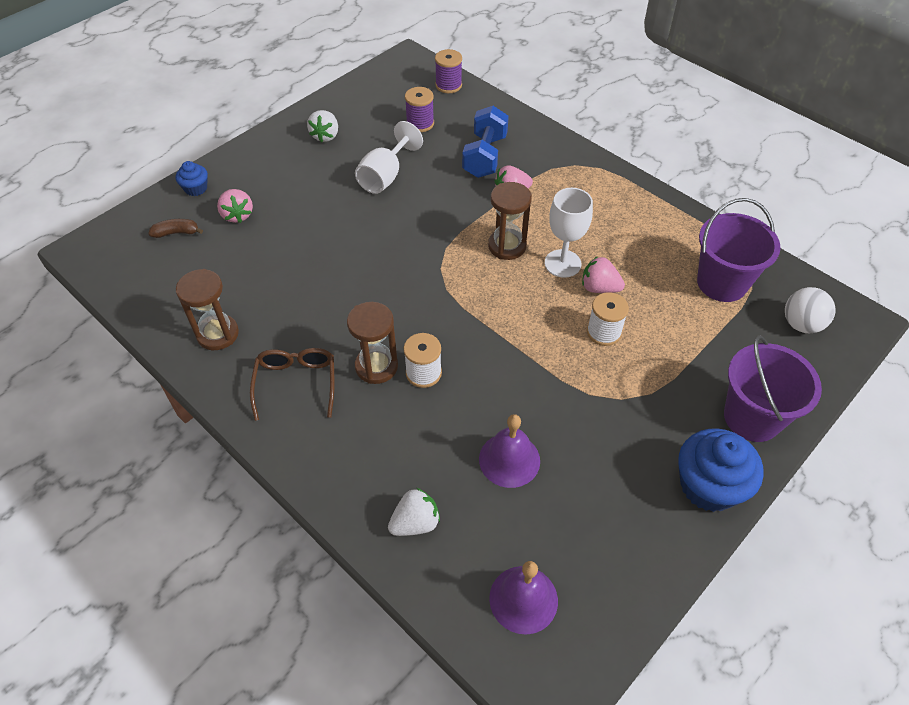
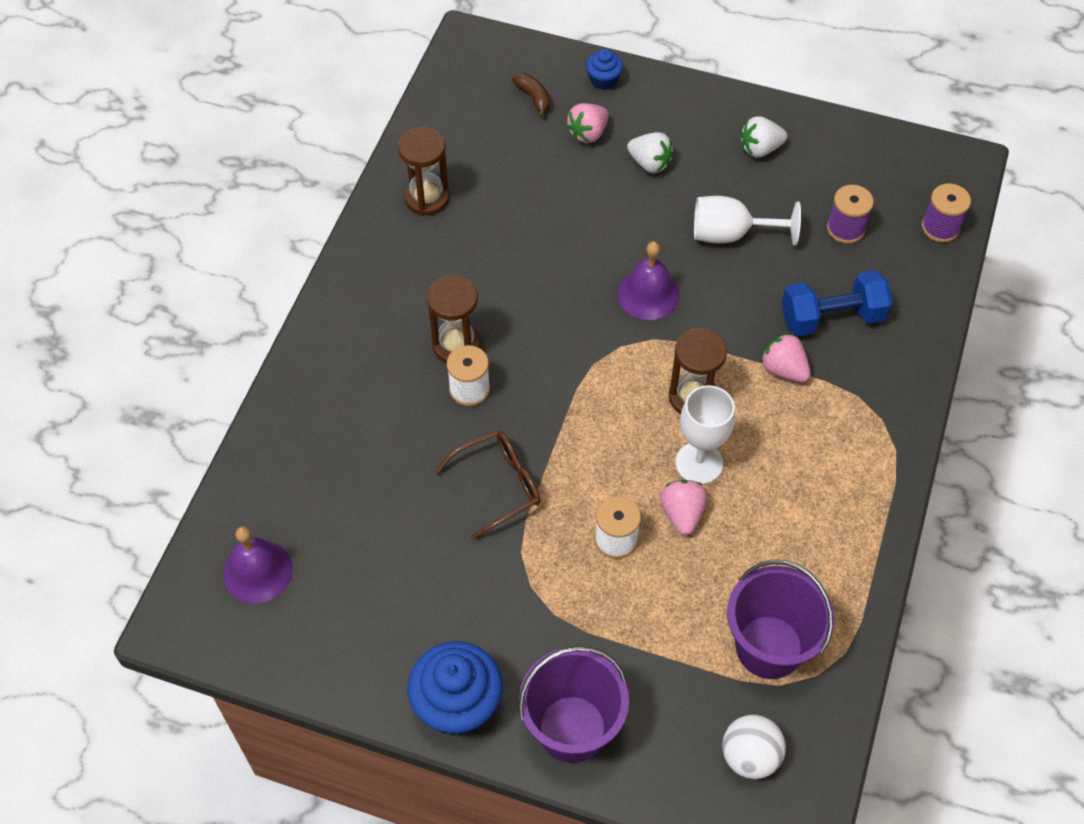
camera: 65 degrees right, 5 degrees up
(296, 383) = (402, 288): brown glasses -> brown glasses (499, 485)
(415, 523) = (297, 453): white strawberry -> white strawberry (649, 163)
(509, 460) = (402, 505): purple bell -> purple bell (648, 294)

